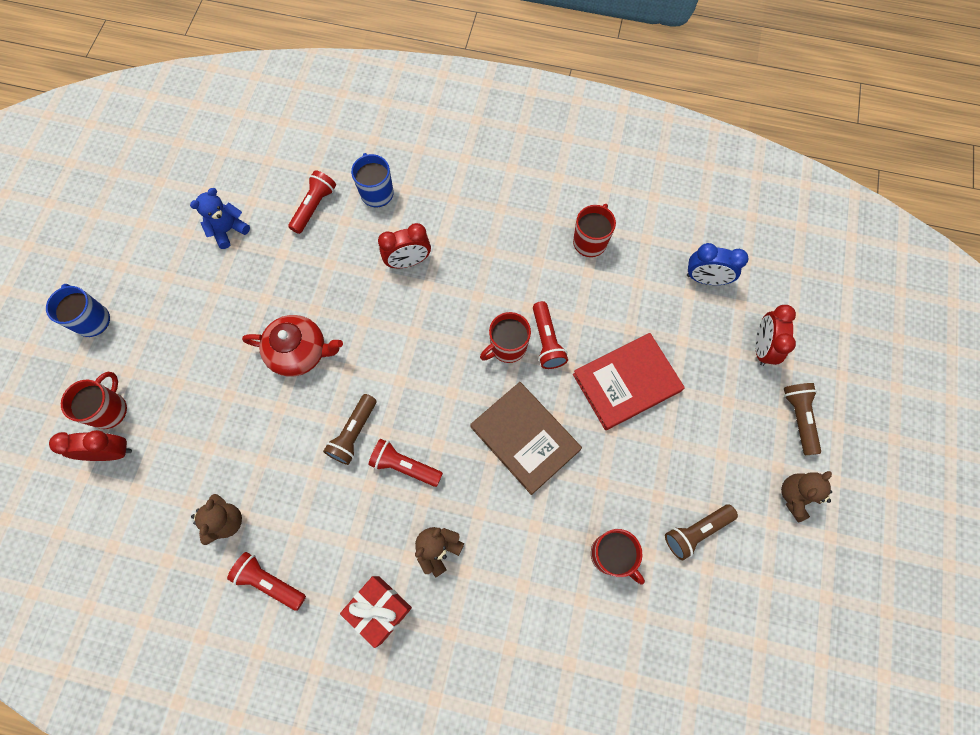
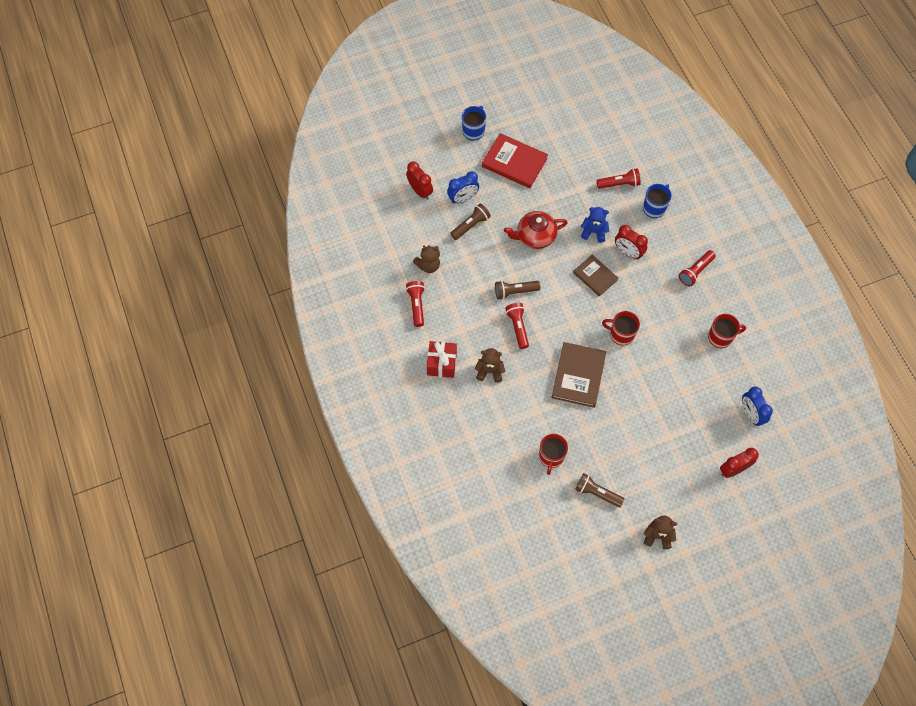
camera: 55 degrees right, 5 degrees down
(110, 409) = (438, 174): red mug -> none
(172, 403) = (463, 198): none -> blue clock
(228, 230) = (571, 153): blue teddy bear -> blue teddy bear (594, 232)
(299, 352) = (535, 236): red teapot -> red teapot turned 105 degrees clockwise
(409, 321) = (595, 276): none -> brown book
(547, 341) = (641, 352): red flashlight -> red flashlight (695, 271)
(626, 382) = (651, 408): red book -> red book (514, 162)
(798, 418) = (706, 513): brown flashlight -> brown flashlight (471, 225)

